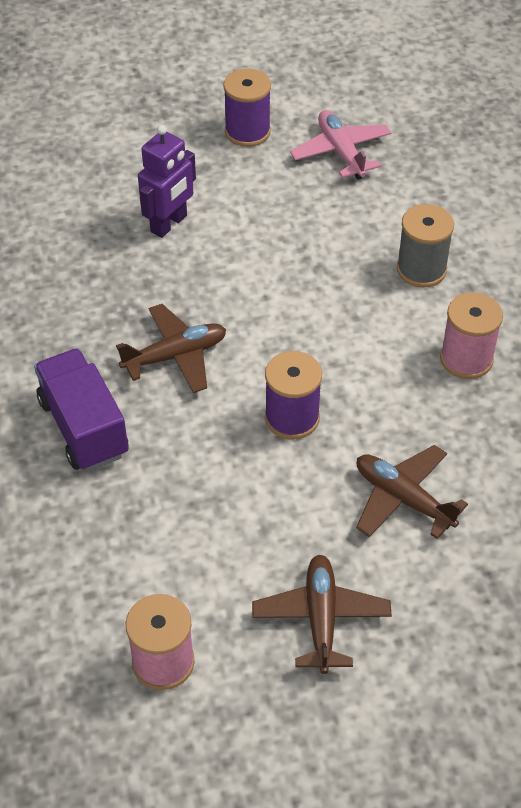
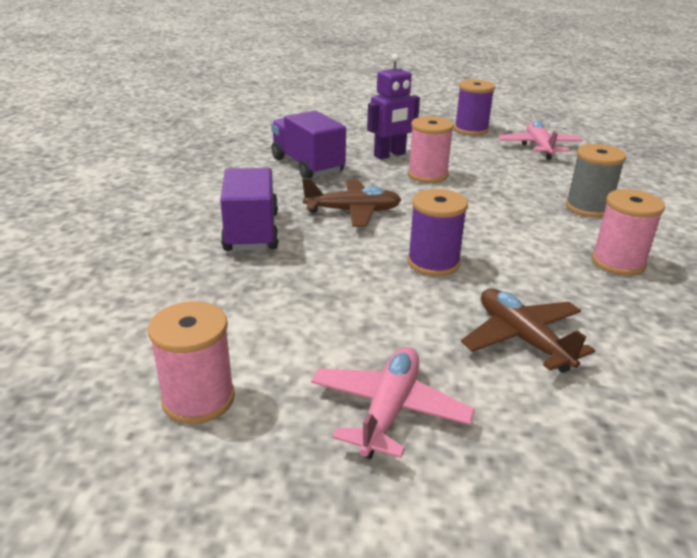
camera: 20 degrees right, 20 degrees down
(80, 278) = (307, 165): none -> purple truck
(230, 256) = (427, 175): none -> pink spool
(321, 618) = (389, 410): brown plane -> pink plane

